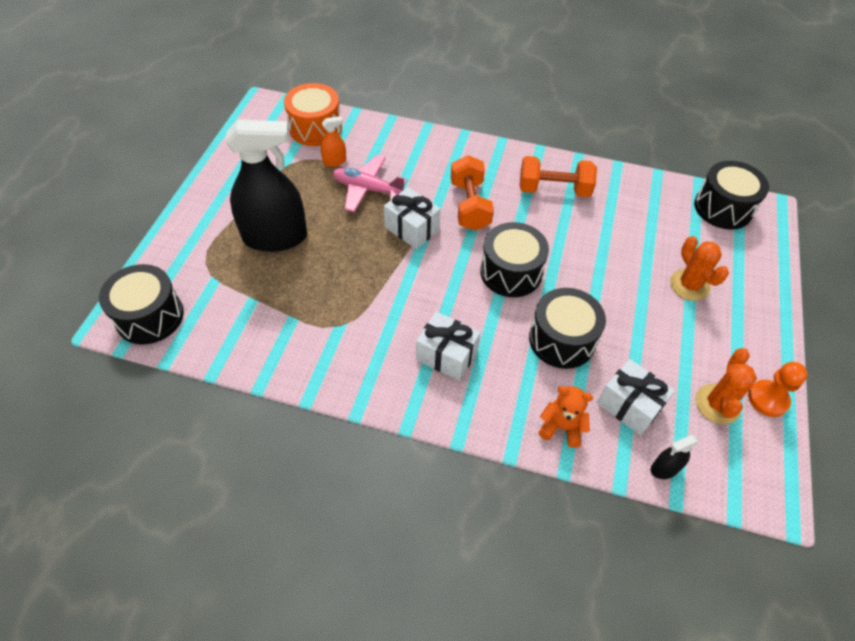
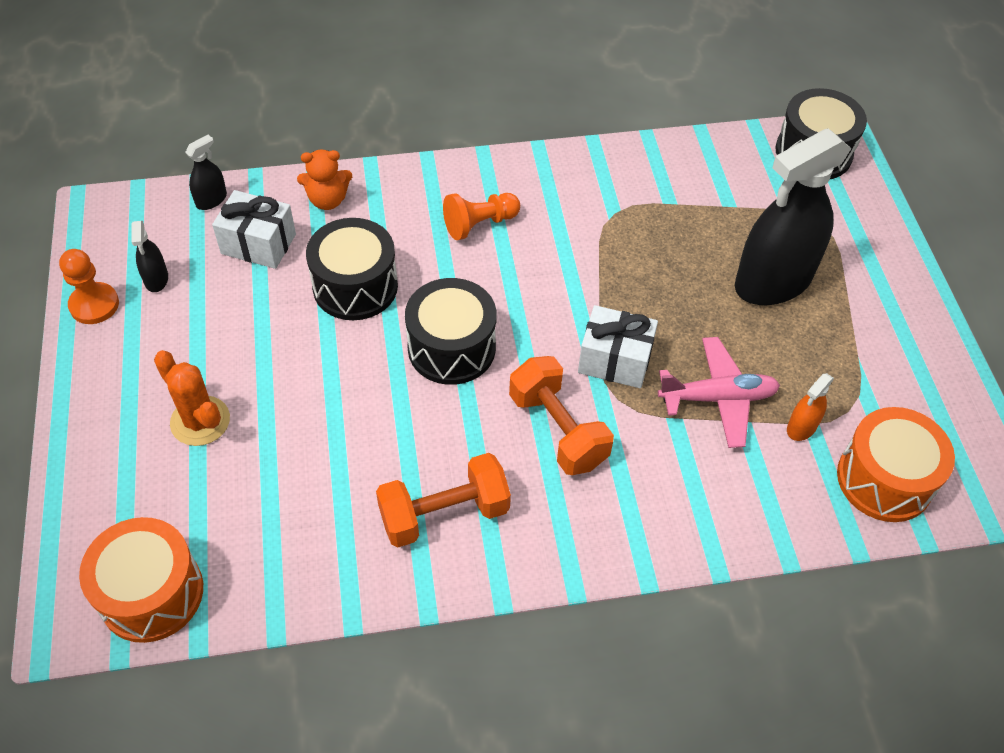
camera: 155 degrees right, 0 degrees up
(446, 355) = (479, 224): white gift -> orange pawn
(717, 404) = (156, 279): orange cactus -> black spray bottle
(723, 208) = (151, 593): black drum -> orange drum

